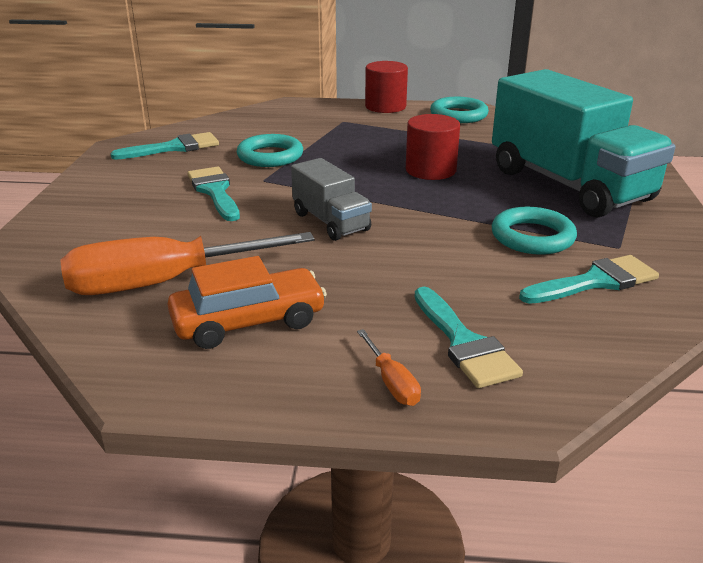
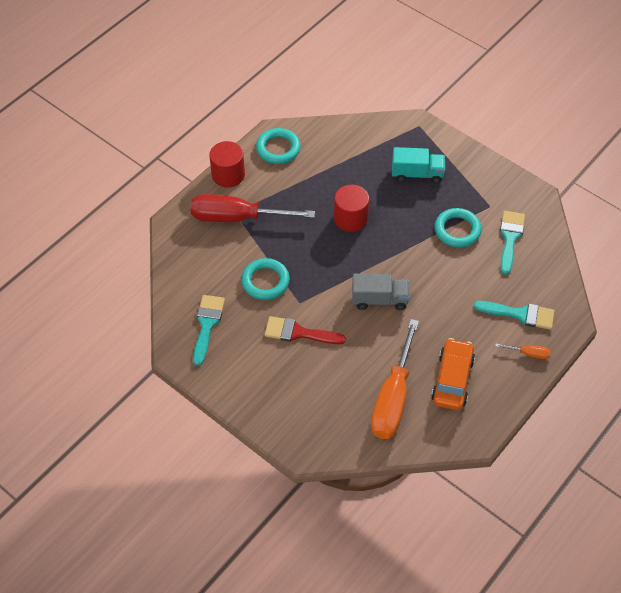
camera: 55 degrees left, 25 degrees up
(215, 191) = (298, 333): turquoise brush -> red brush
(338, 123) = (237, 218): none -> red screwdriver
(569, 185) = (417, 174): turquoise truck -> turquoise truck, size x0.49

